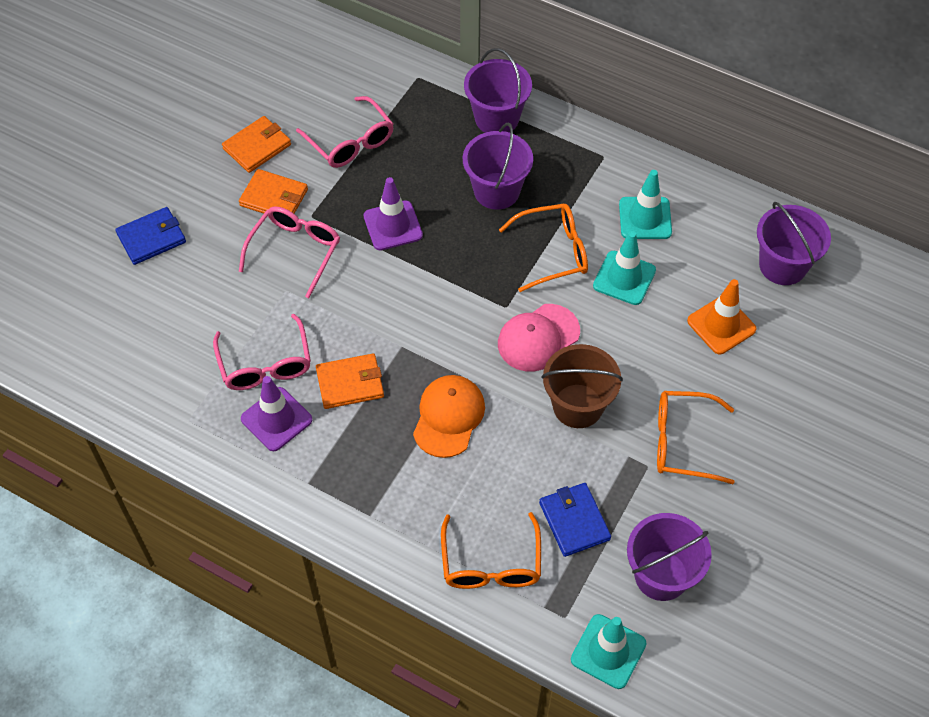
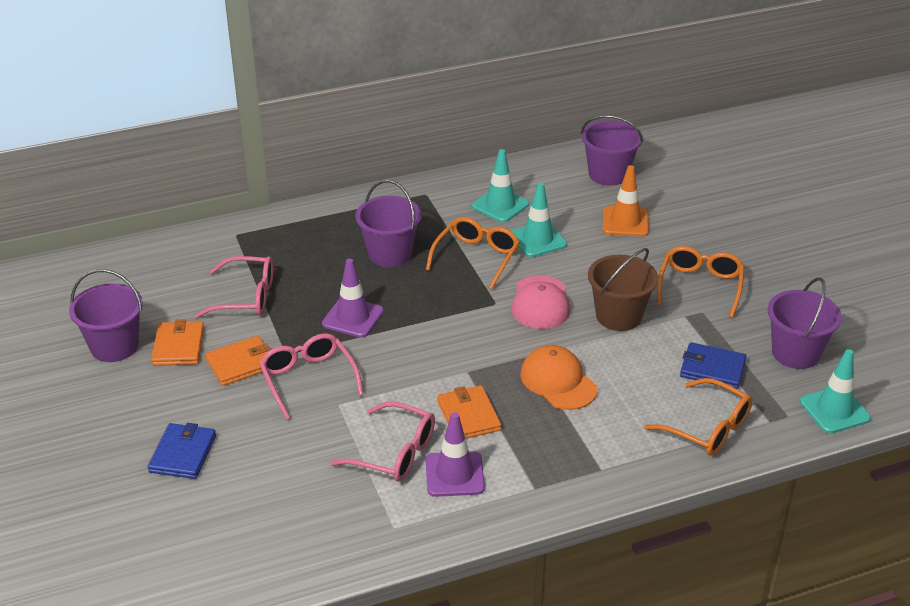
camera: 50 degrees left, 20 degrees down
(350, 383) = (468, 415): orange wallet -> orange wallet turned 45 degrees counterclockwise
(497, 118) = (326, 220): purple bucket -> purple bucket (114, 346)
(683, 442) = (700, 287): orange glasses -> orange glasses turned 150 degrees clockwise

